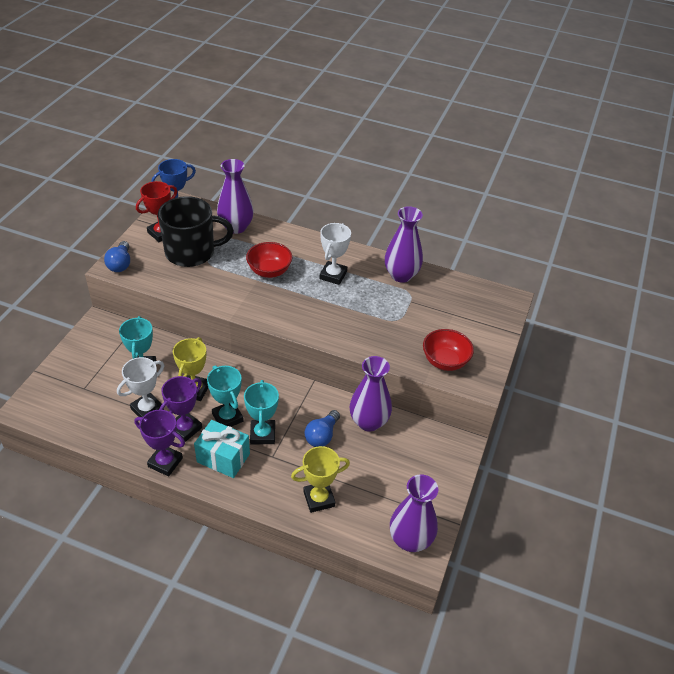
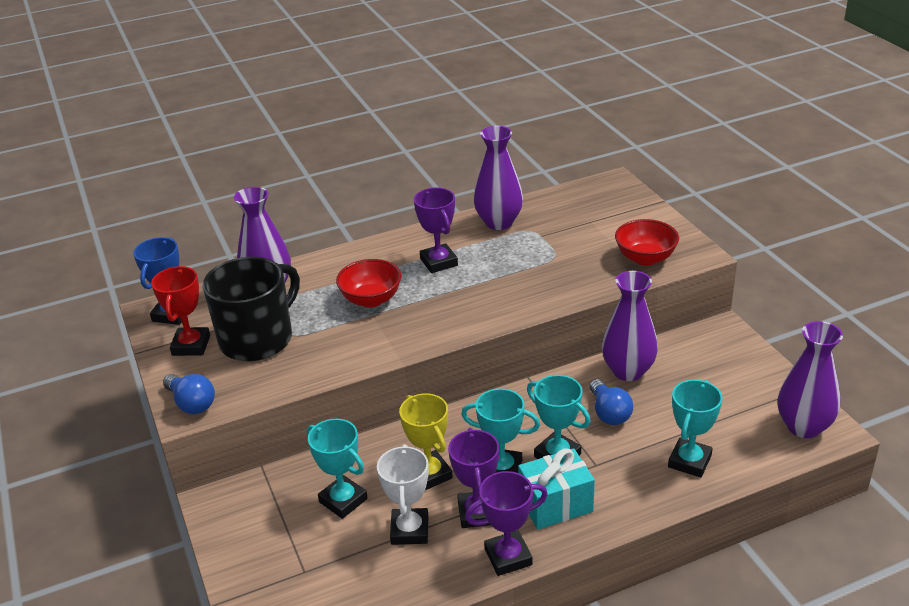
camera: 40 degrees left, 10 degrees down
(319, 499) = (689, 461): yellow trophy -> turquoise trophy
(333, 275) = (439, 262): white trophy -> purple trophy

